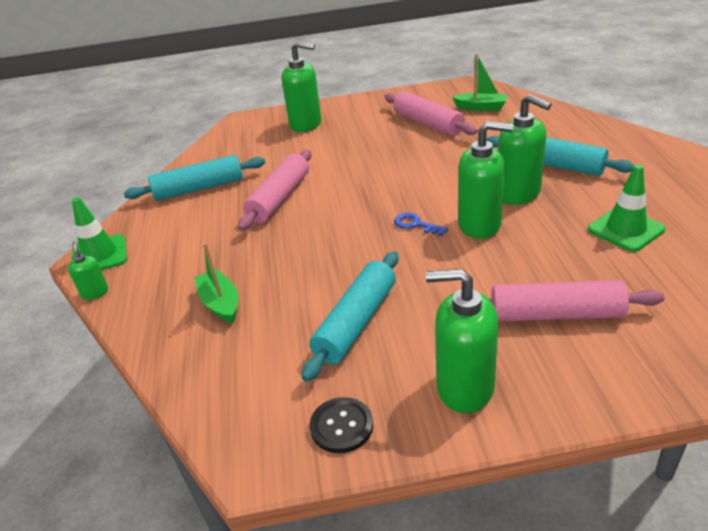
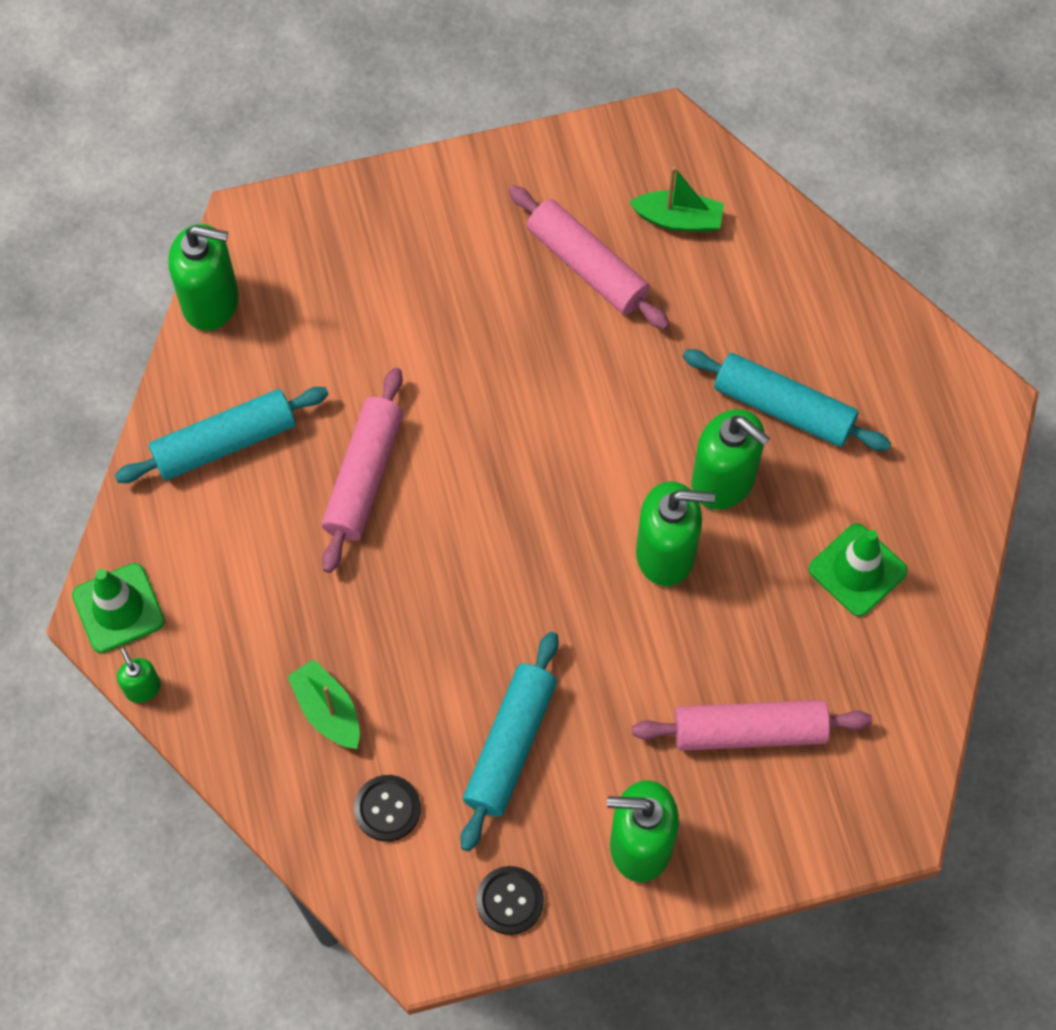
camera: 10 degrees left, 30 degrees up
(249, 360) = (387, 809): none -> black button
(306, 124) = (371, 251): green soap dispenser -> green soap dispenser (211, 302)
(415, 224) = (576, 550): blue key -> none

